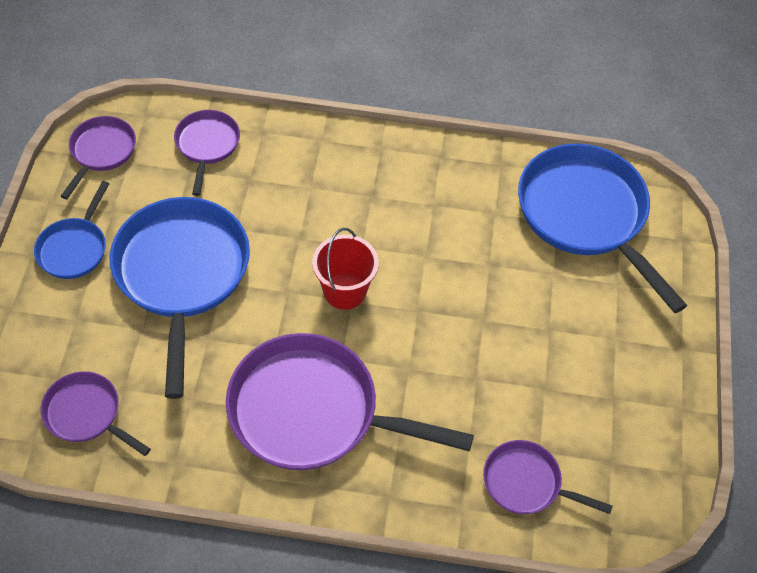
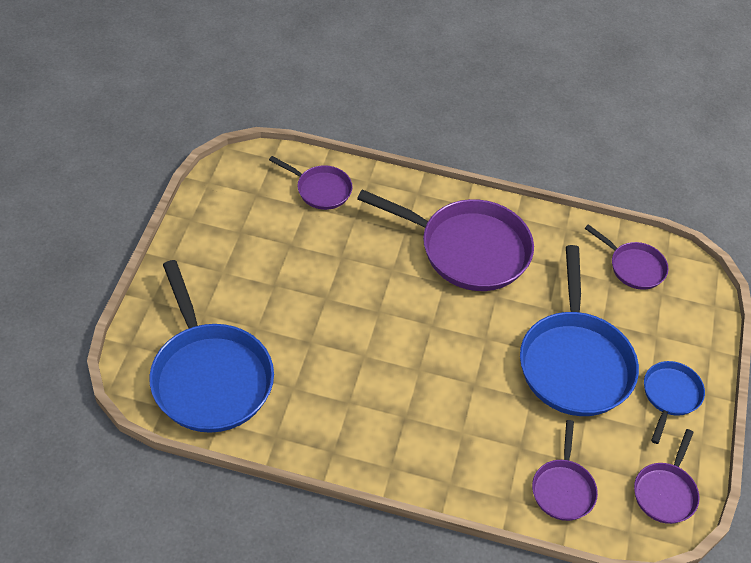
camera: 175 degrees left, 5 degrees down
(345, 291) = (437, 333): red bucket -> none

